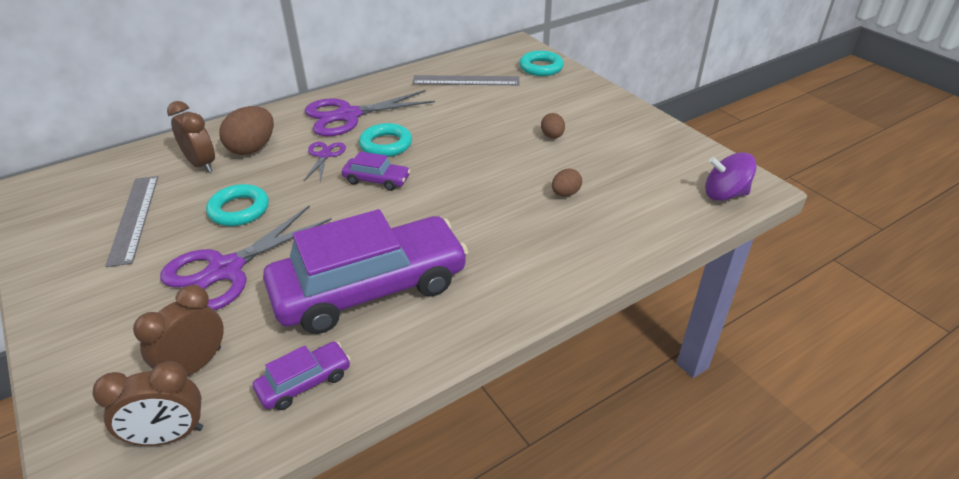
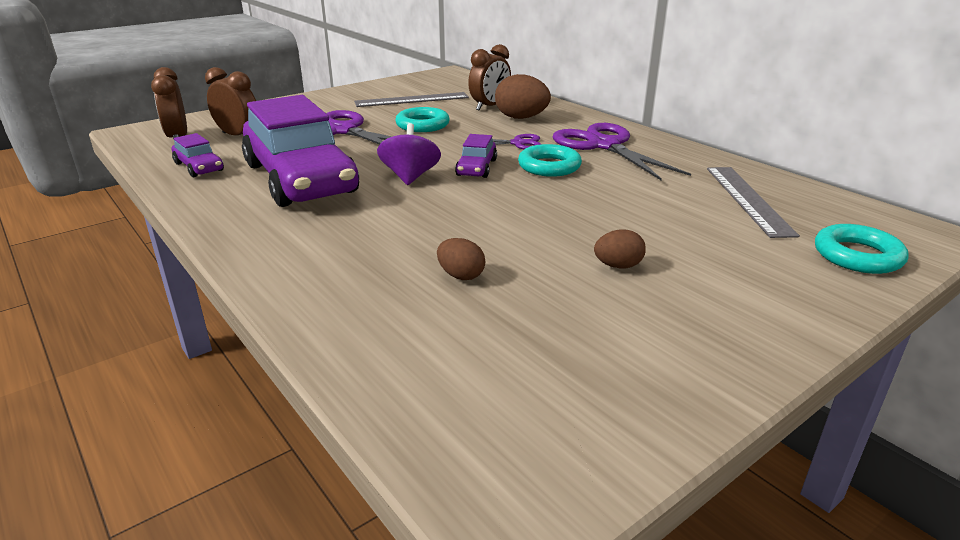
camera: 85 degrees right, 10 degrees down
(724, 194) = (474, 452): purple spinning top -> purple spinning top (410, 177)

